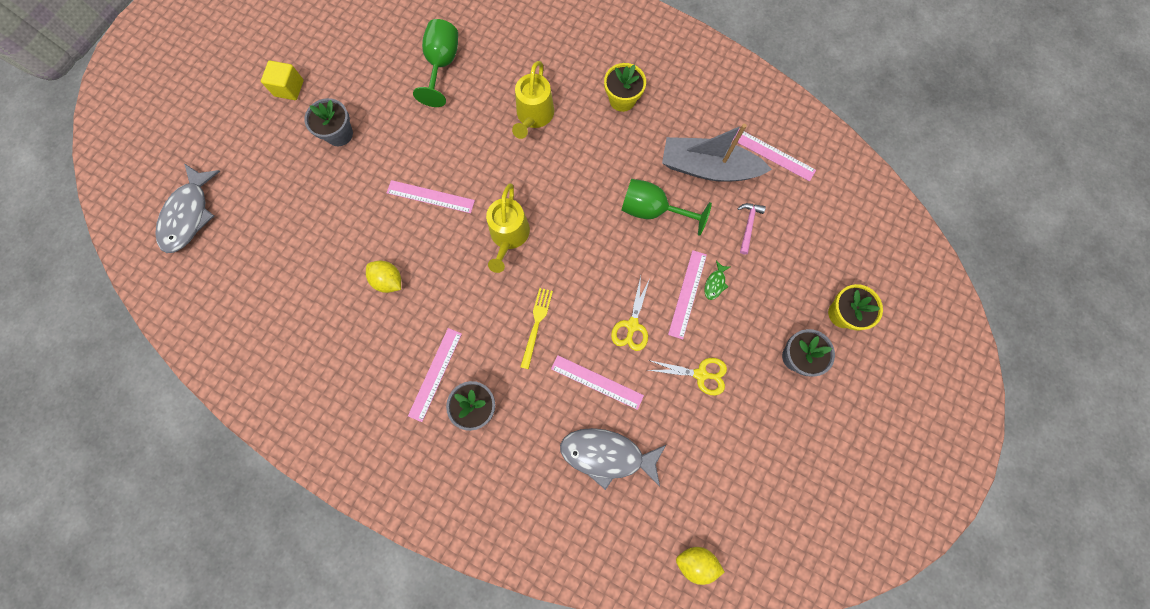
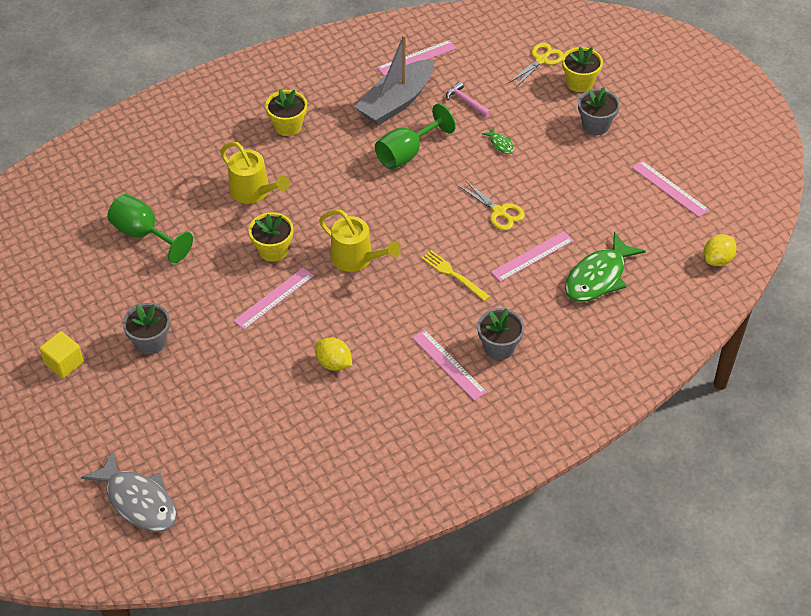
camera: 60 degrees left, 25 degrees down
(388, 280) = (333, 363): yellow lemon -> yellow lemon turned 60 degrees clockwise
(480, 167) = (273, 250): none -> yellow flower pot
(607, 455) = (598, 277): grey fish -> green fish
(687, 294) = (497, 165): pink ruler -> pink ruler (670, 188)
(700, 374) = (570, 188): yellow scissors -> yellow scissors (541, 60)

